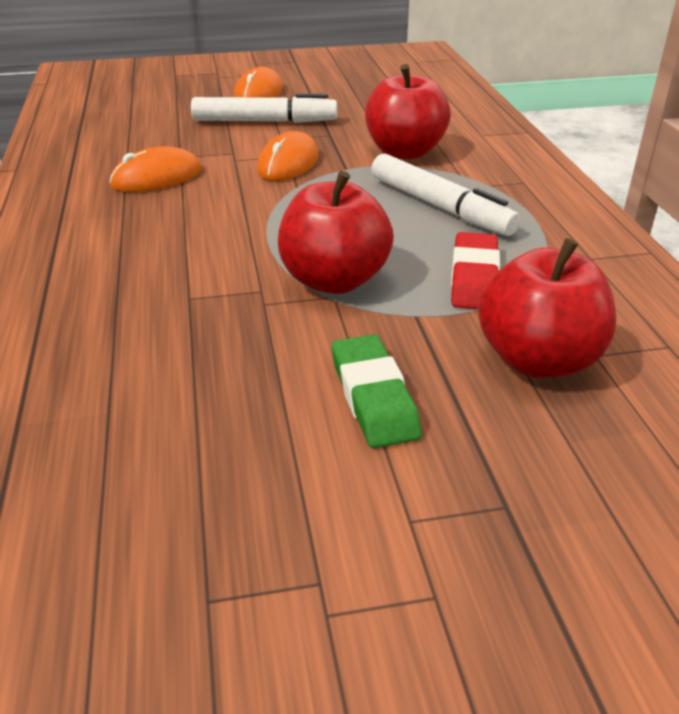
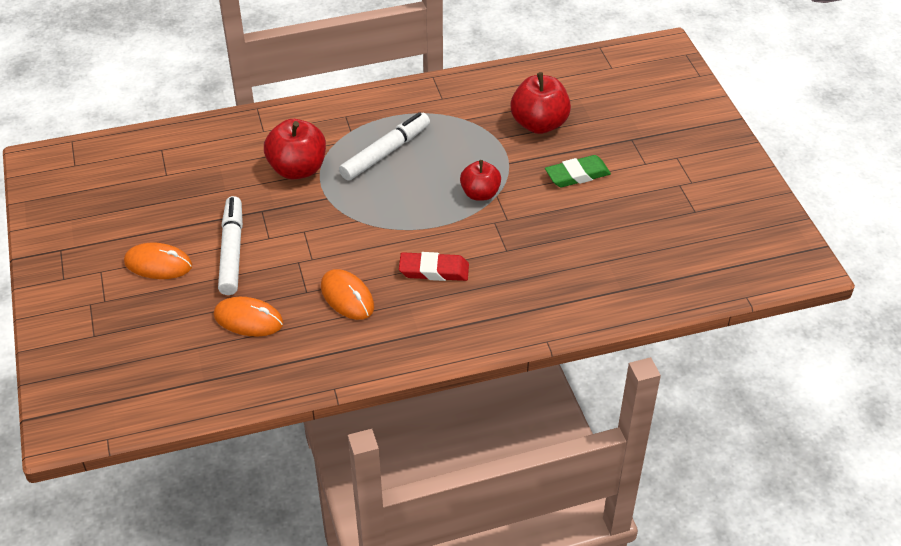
camera: 95 degrees left, 10 degrees up
(288, 163) = (318, 228): orange mouse -> orange mouse (248, 319)
(334, 280) = (480, 194): red apple -> red apple, size x0.65
(474, 278) = (469, 141): red eraser -> red eraser (434, 270)

